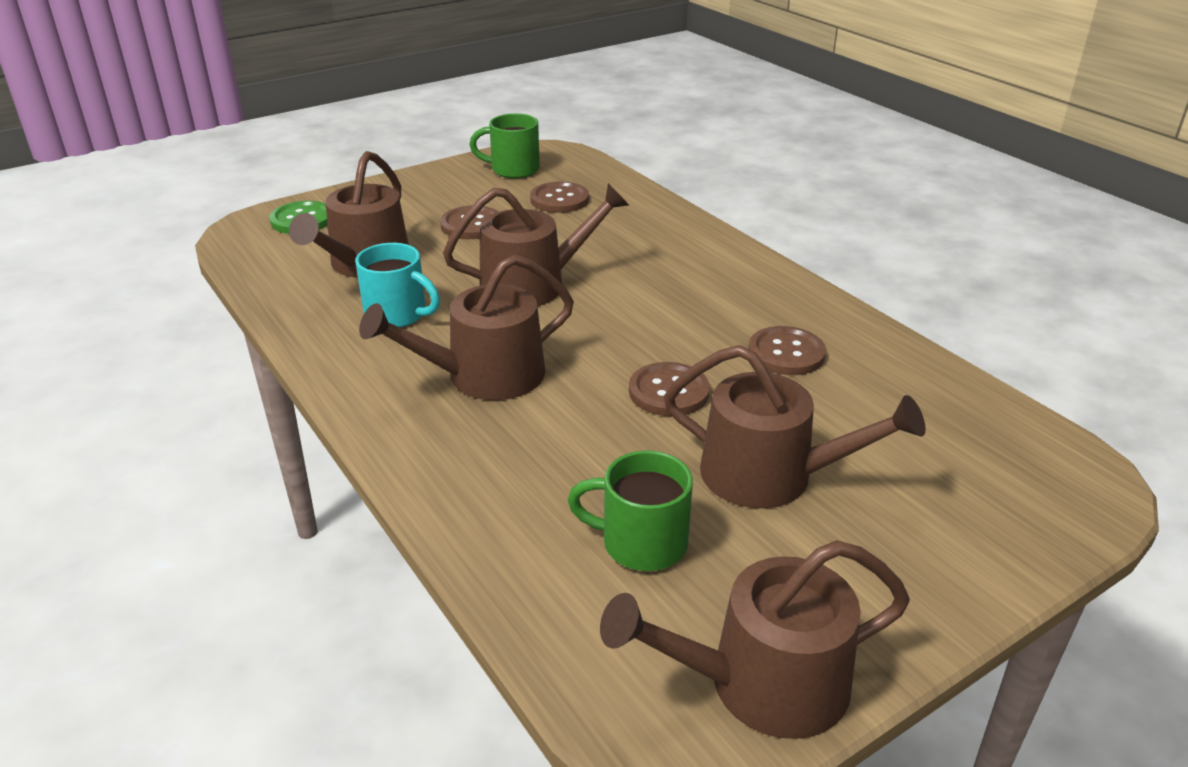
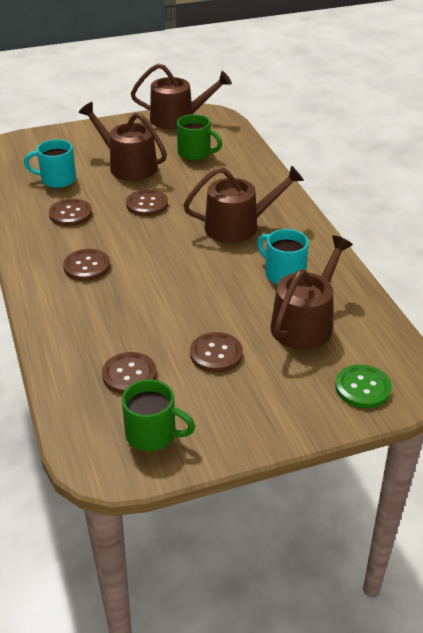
camera: 165 degrees left, 5 degrees up
(533, 284) = (189, 283): brown watering can -> none
(690, 285) = (87, 266): none -> brown button
(880, 416) = (57, 179): none -> turquoise mug

